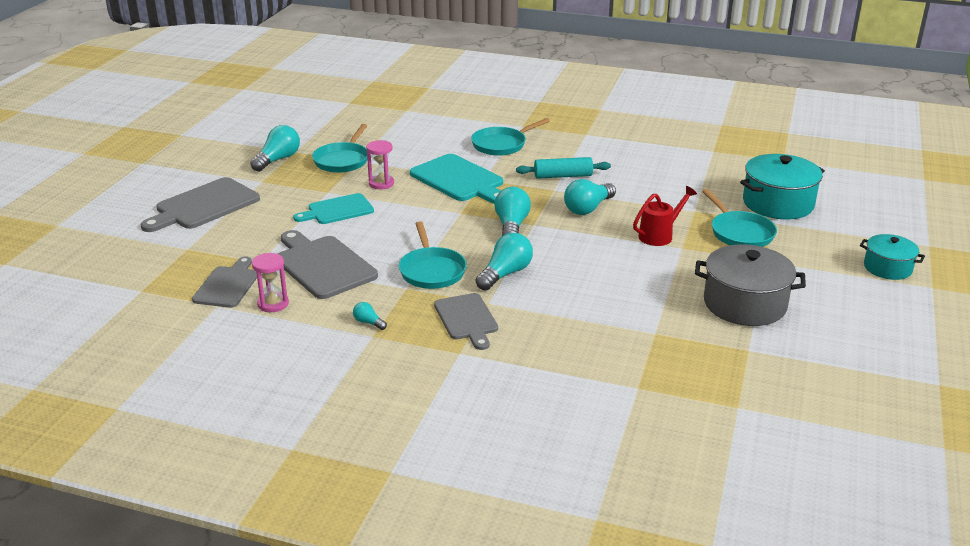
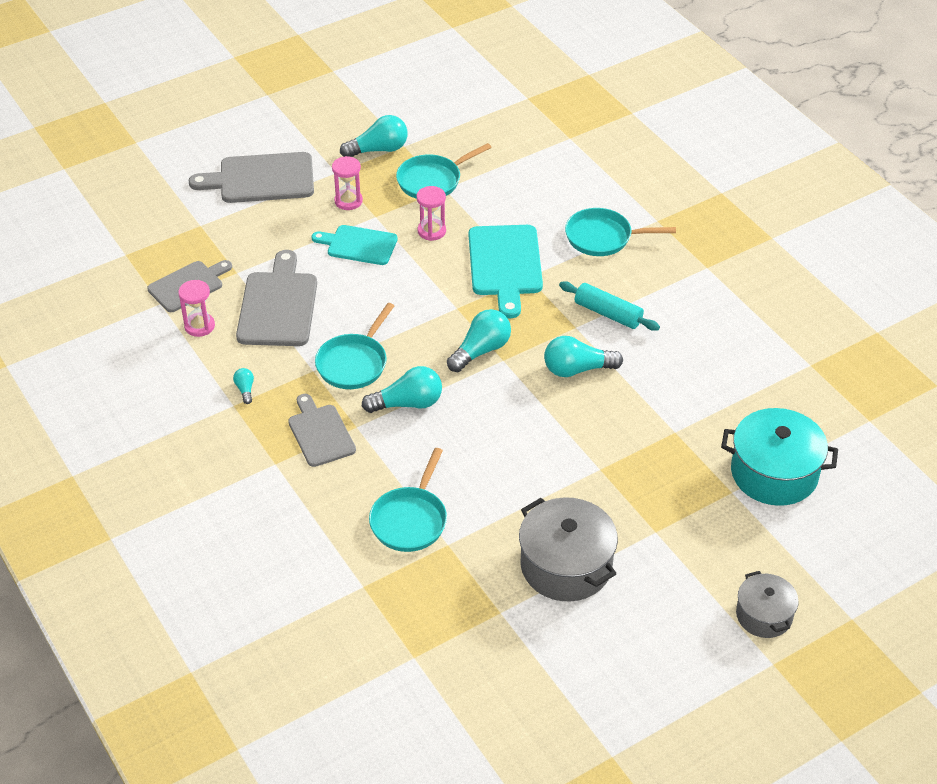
camera: 40 degrees right, 15 degrees up
(294, 192) = (348, 201): none -> pink hourglass
(467, 319) = (320, 433): grey cutting board -> grey cutting board turned 135 degrees clockwise
(659, 235) = (599, 442): red watering can -> none
(739, 232) = (680, 485): turquoise pan -> turquoise pan (410, 520)
(887, 268) = (764, 615): turquoise pot -> grey pot

